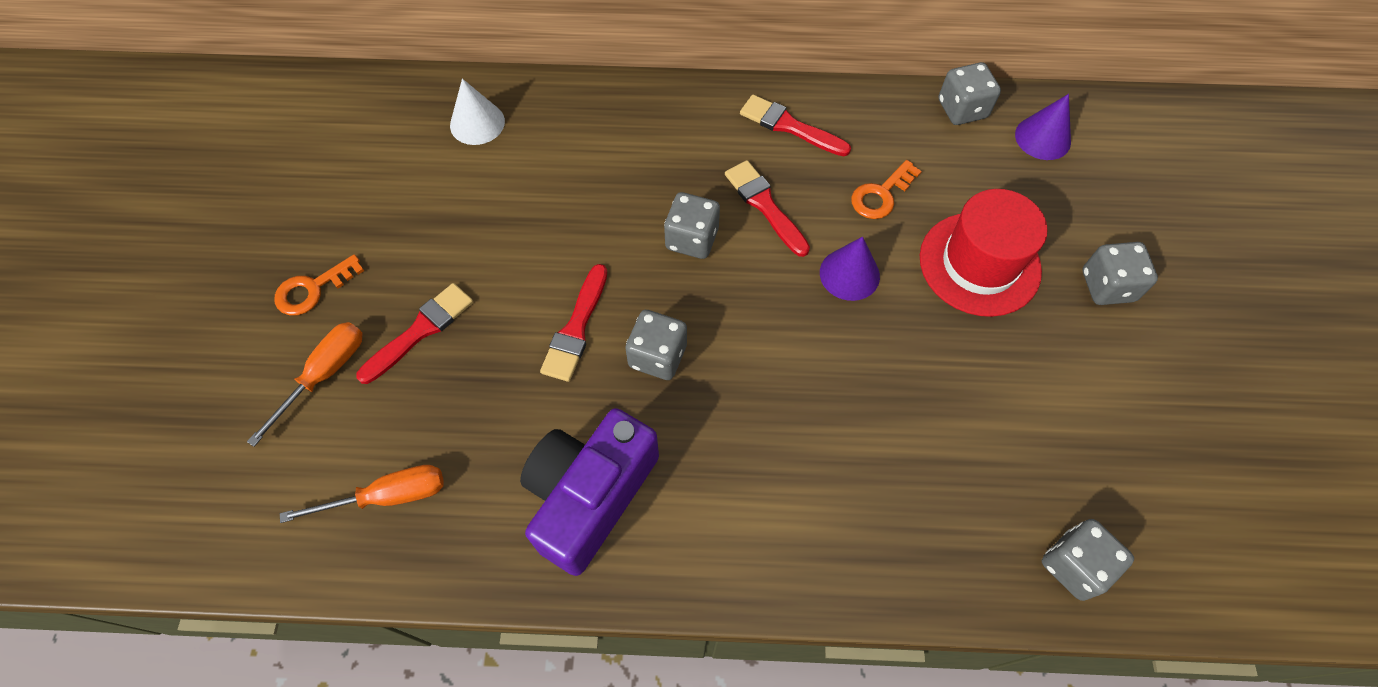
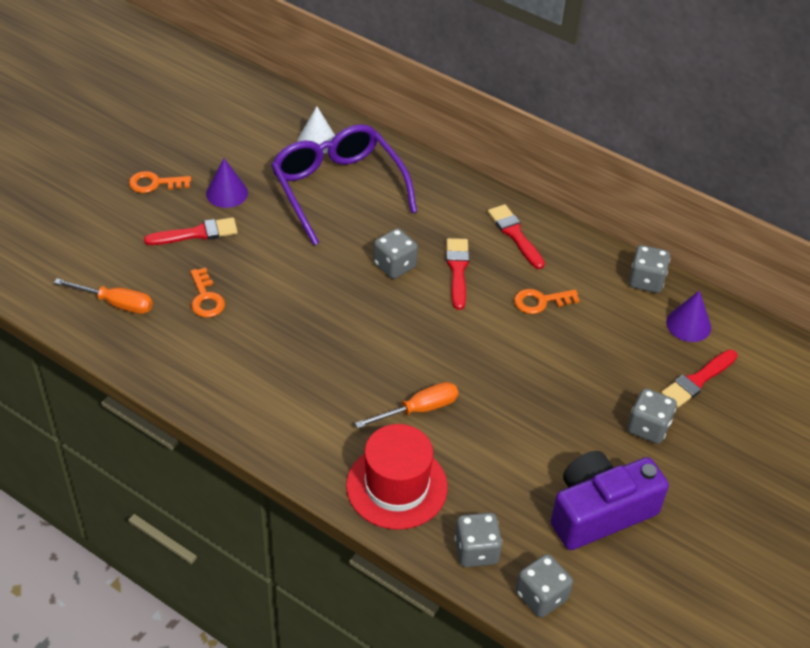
camera: 30 degrees right, 15 degrees down
(324, 375) = (128, 229): orange screwdriver -> orange screwdriver (418, 409)
(501, 417) = (206, 298): none -> orange key
(549, 173) = (338, 188): none -> purple glasses
(576, 328) = (284, 277): red brush -> red brush (697, 380)
(589, 496) = (222, 361): purple camera -> purple camera (599, 512)
(657, 356) = (320, 315): grey dice -> grey dice (541, 596)
(849, 274) = (478, 333): purple cone -> purple cone (227, 193)
(979, 264) = (570, 371): red hat -> red hat (396, 486)

